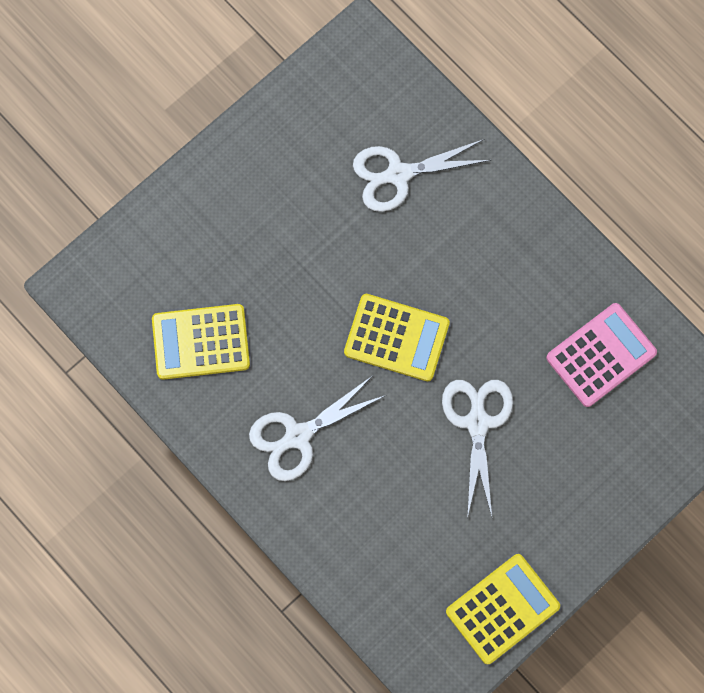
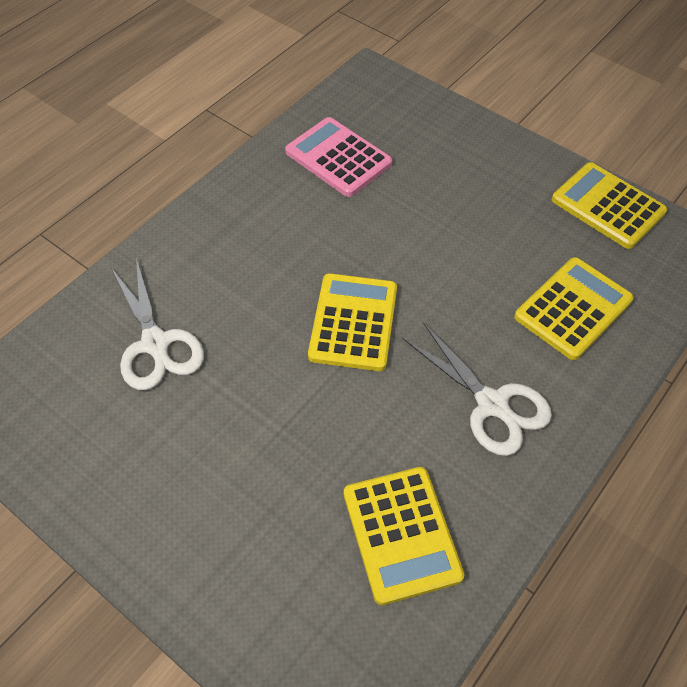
camera: 100 degrees left, 20 degrees down
(383, 534) = (573, 308): none -> yellow calculator
(477, 423) = (430, 243): white scissors -> none

